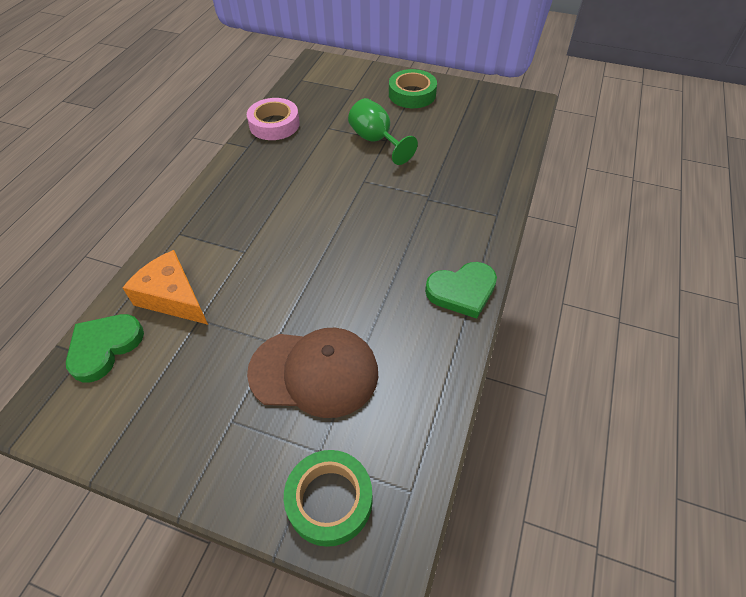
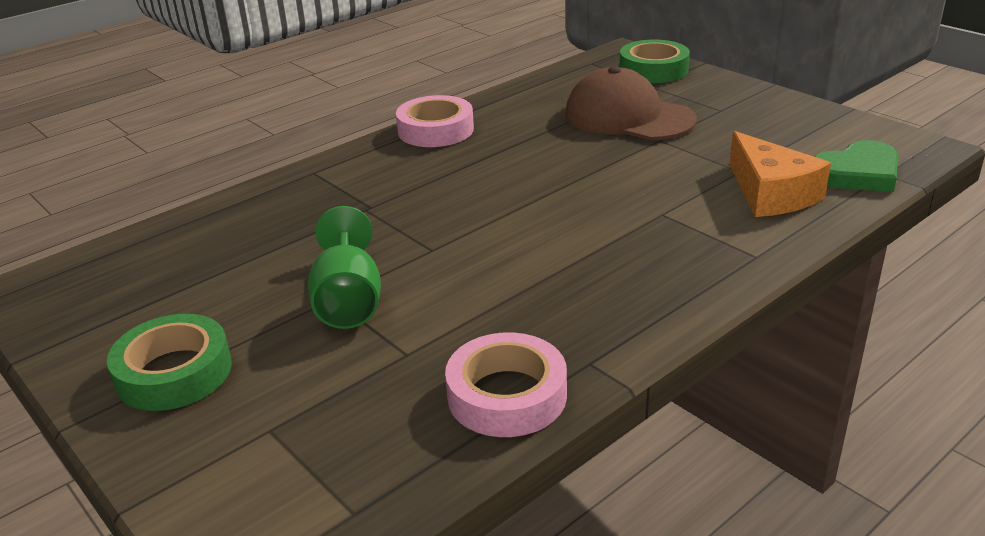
camera: 150 degrees left, 20 degrees down
(462, 291) = (435, 130): green heart -> pink tape

